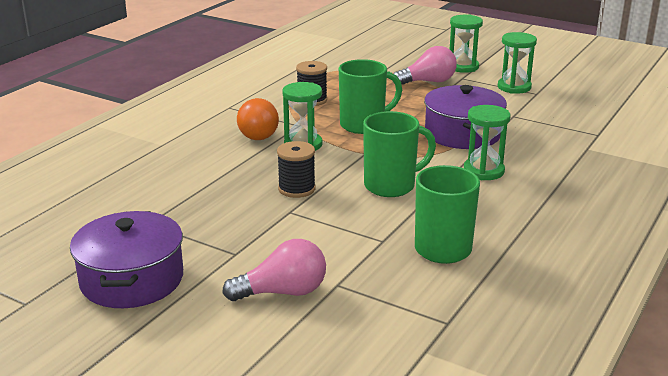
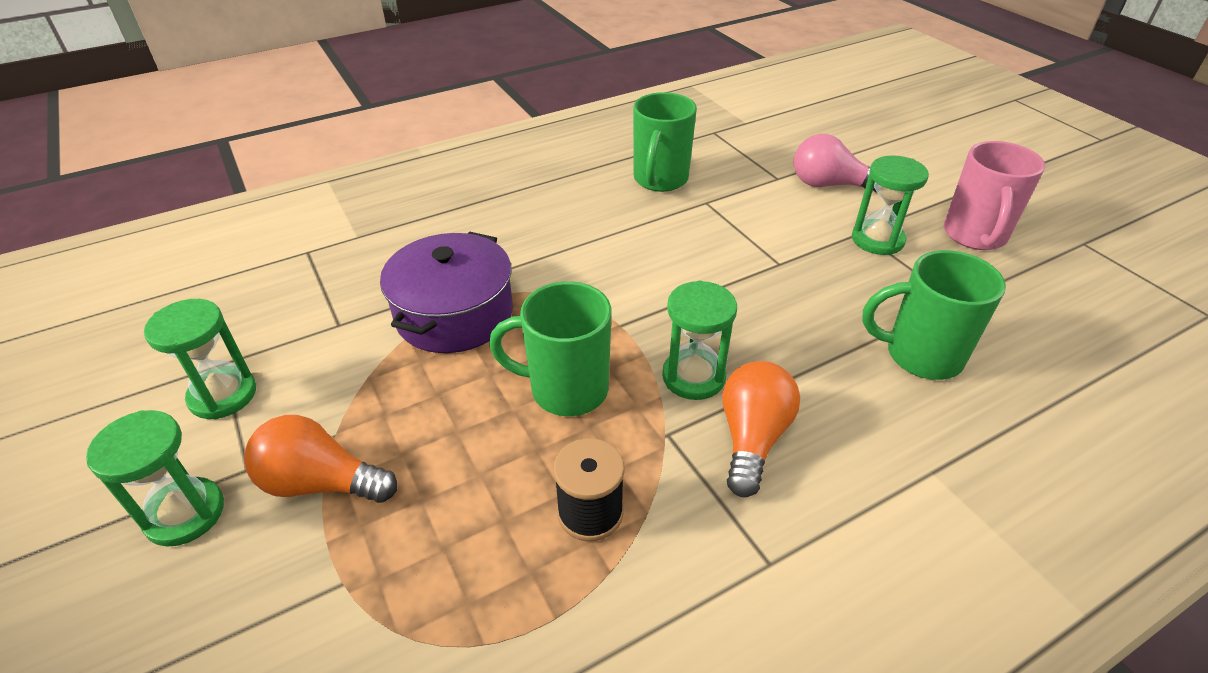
camera: 150 degrees left, 15 degrees up
(132, 279) = (974, 236): purple pot -> pink mug
(296, 189) = (753, 293): black spool -> none
(391, 186) = (638, 260): green mug -> green mug (920, 355)
(428, 82) = (321, 483): pink light bulb -> orange light bulb
(483, 171) = (514, 245): green hourglass -> green hourglass (877, 240)

